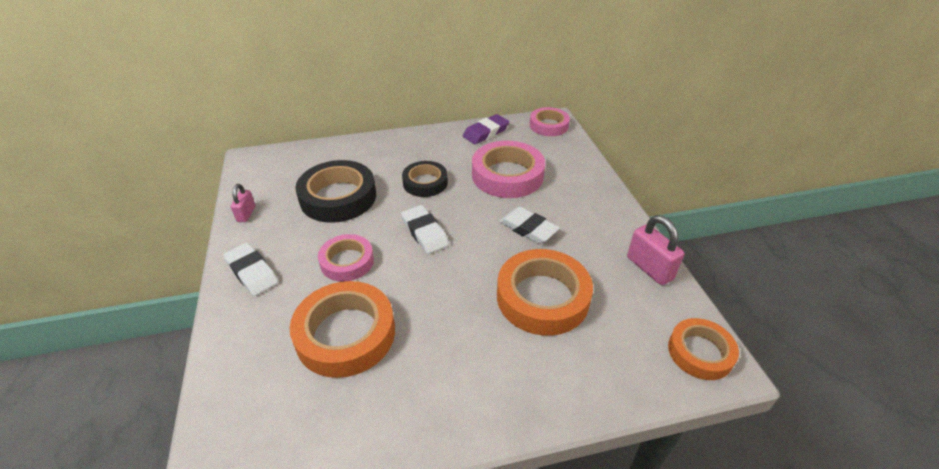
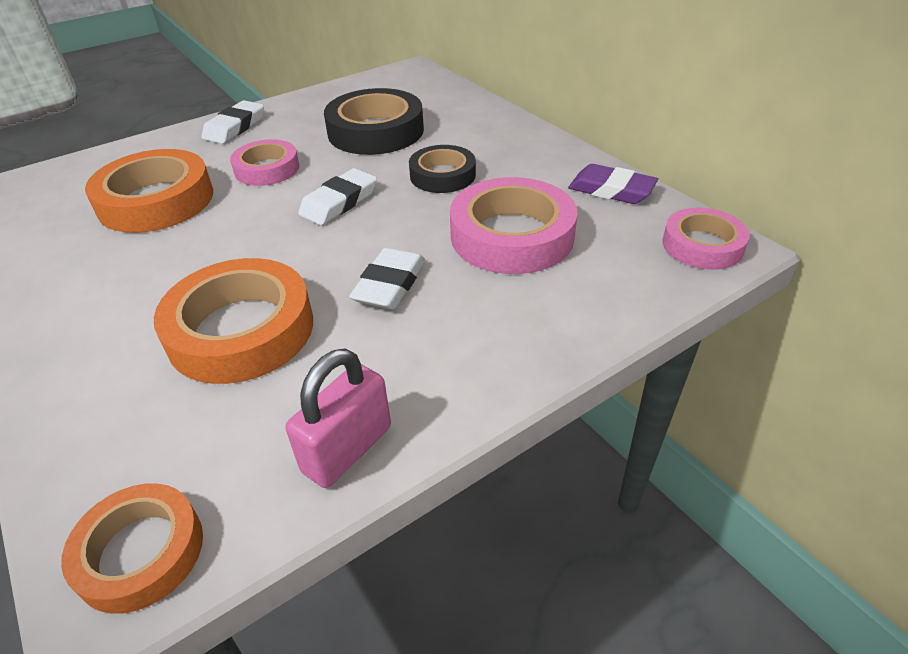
camera: 70 degrees right, 0 degrees up
(246, 214) = (320, 97): pink padlock -> none

